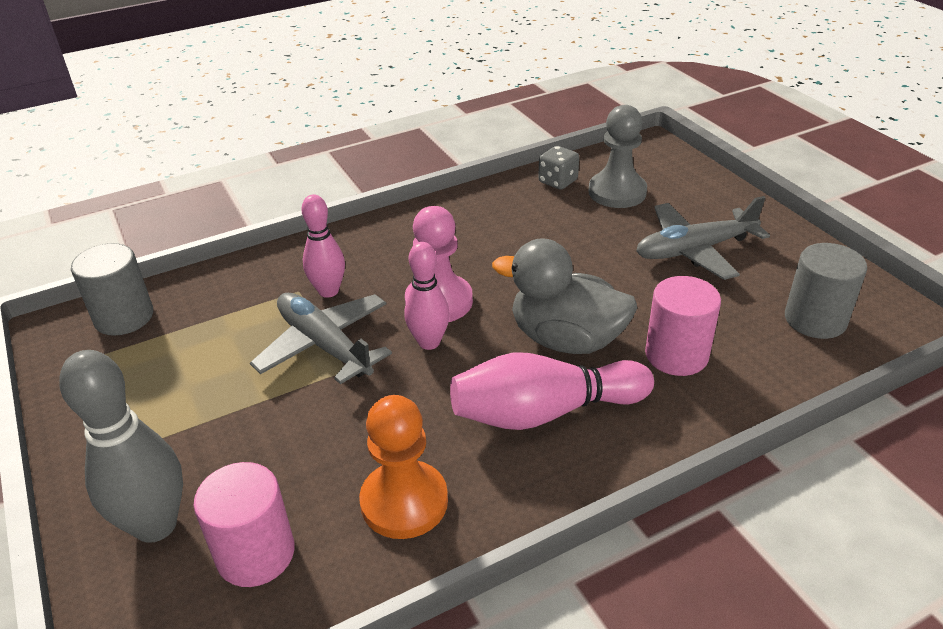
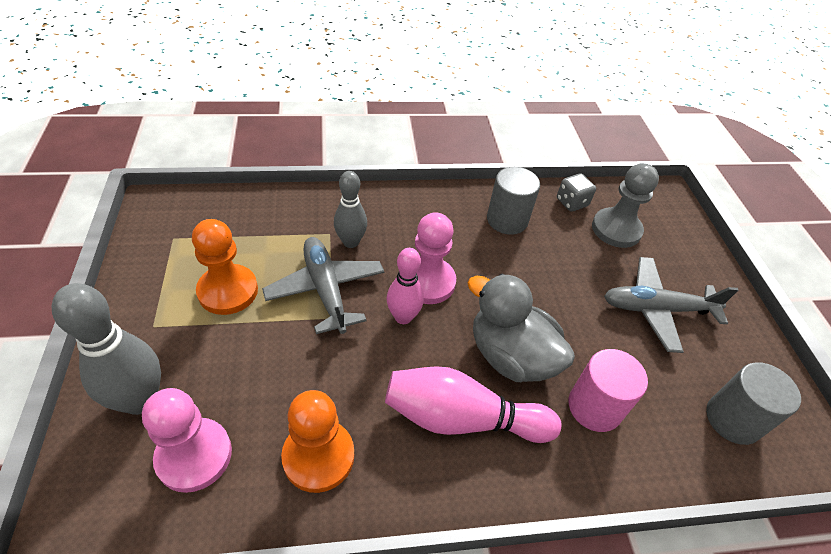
camera: 15 degrees right, 10 degrees up
(124, 317) = (201, 212): grey cylinder -> grey cylinder (507, 220)
(205, 384) = (228, 291): none -> orange pawn
(256, 553) = (194, 456): pink cylinder -> pink pawn
(328, 291) = (351, 242): pink bowling pin -> grey bowling pin

